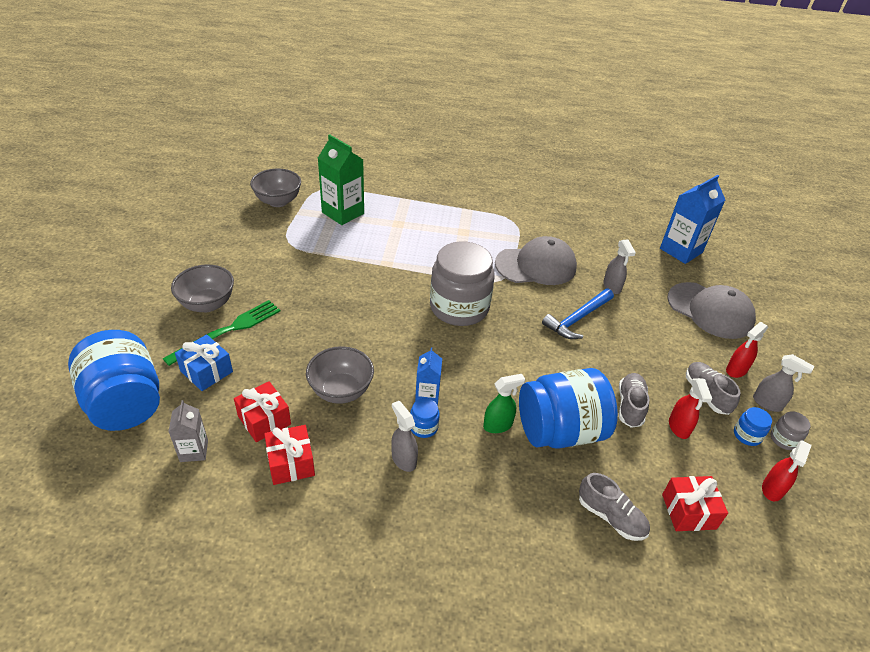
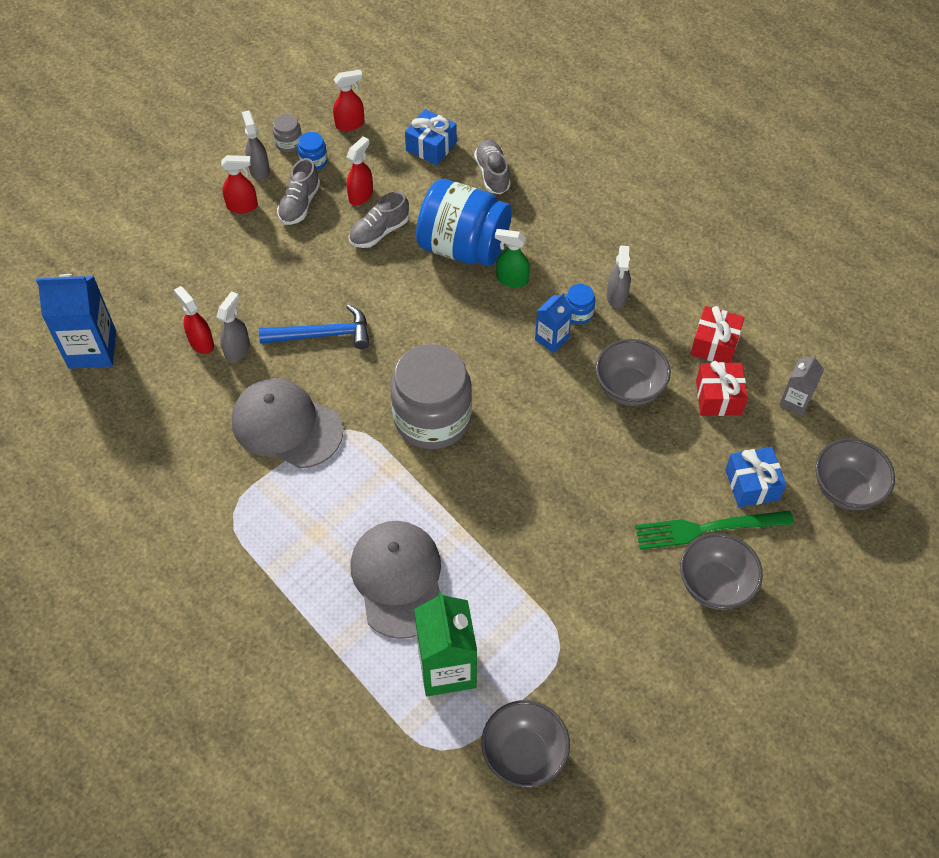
camera: 140 degrees left, 15 degrees up
(125, 403) = (846, 489): blue jar -> grey bowl
(635, 280) = (201, 342): none -> red spray bottle
(688, 511) = (431, 146): red gift -> blue gift
(710, 310) = (176, 267): grey cap -> grey cap (398, 579)

